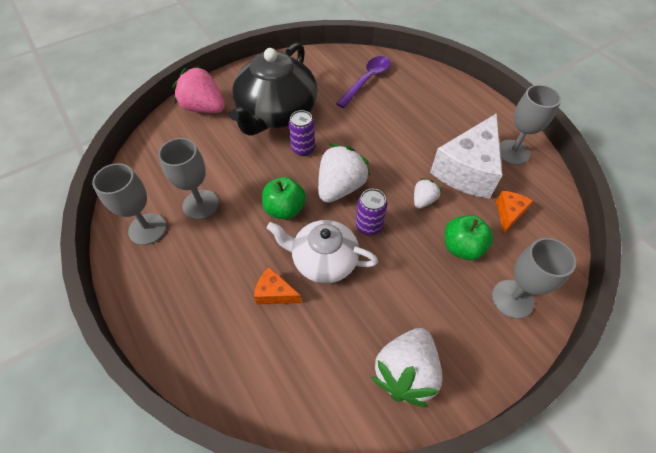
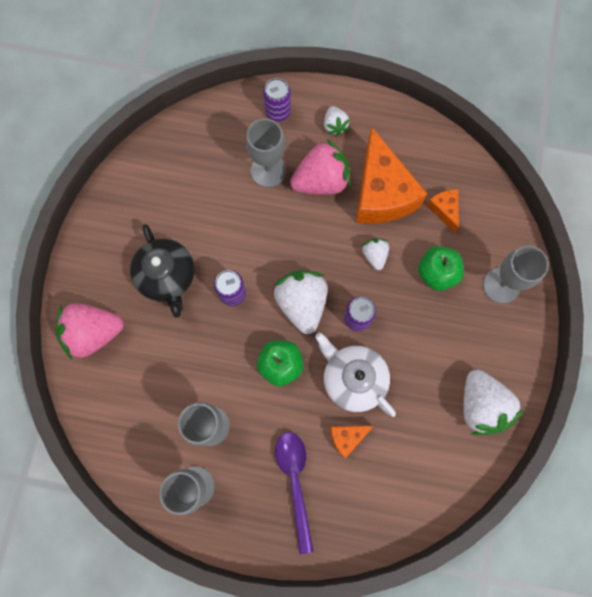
camera: 45 degrees left, 20 degrees up
(276, 113) = (167, 276): black teapot -> black teapot, size x0.63
(323, 260) = (353, 378): white teapot -> white teapot turned 75 degrees clockwise
(367, 80) = (208, 162): purple spoon -> purple spoon (295, 482)
(430, 135) = (321, 181): none -> pink strawberry
(439, 86) = (277, 112): none -> purple can
(467, 170) = (381, 193): white cheese -> orange cheese
(471, 115) = (335, 125): none -> white strawberry
(512, 152) = (400, 140): grey goblet -> grey goblet (268, 170)

